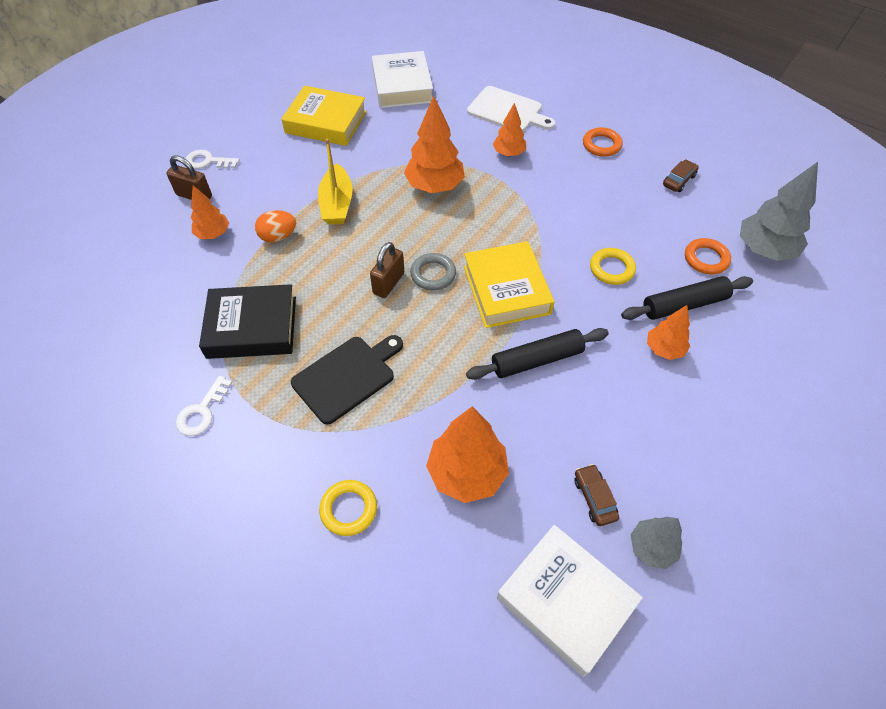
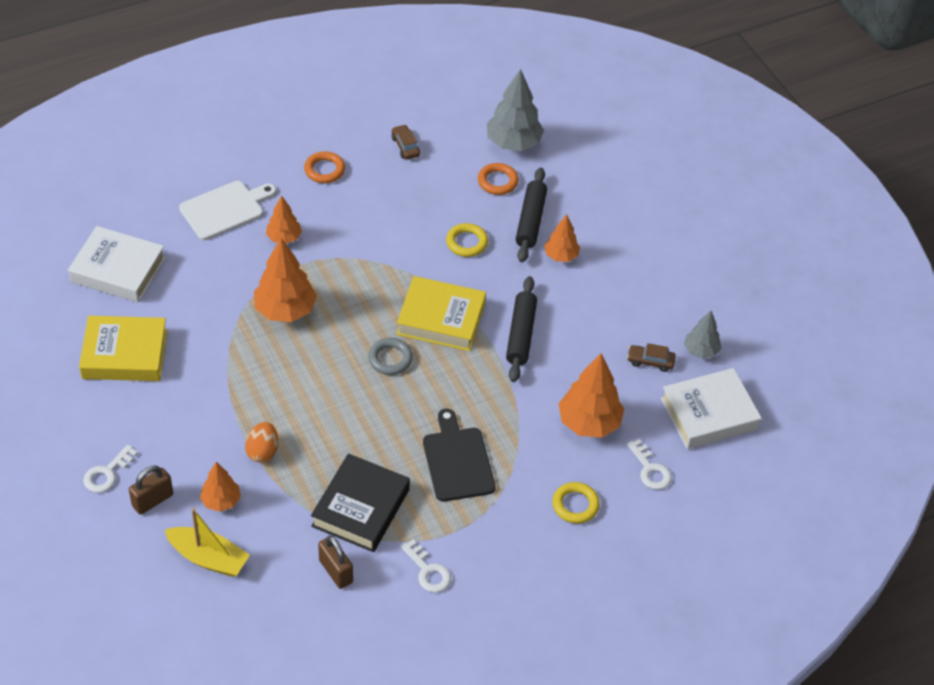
camera: 65 degrees left, 5 degrees down
(326, 122) = (125, 354): yellow book -> yellow book turned 45 degrees clockwise
(337, 204) = (253, 391): yellow boat -> yellow boat (208, 558)
(388, 283) = (378, 393): brown padlock -> brown padlock (336, 571)
(441, 568) = (650, 469): none -> white key

